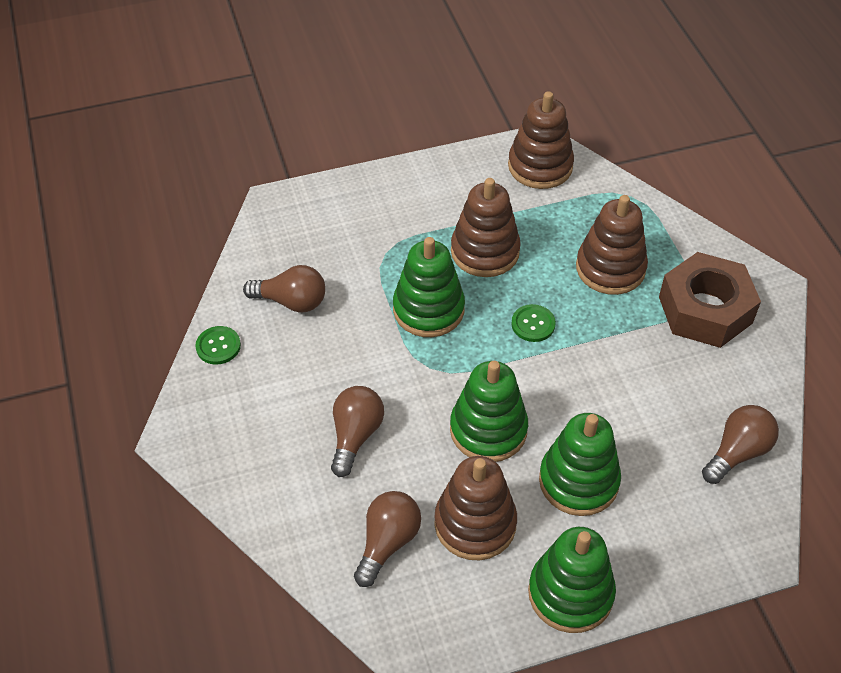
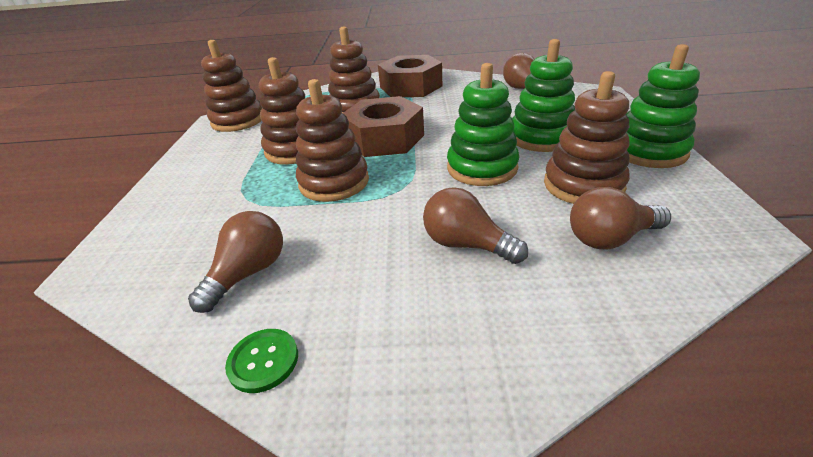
camera: 70 degrees left, 15 degrees down
(387, 542) = (610, 238): brown light bulb -> brown light bulb turned 60 degrees counterclockwise
(428, 309) = (334, 182): green stacking toy -> brown stacking toy
(533, 324) = (384, 138): green button -> brown nut

